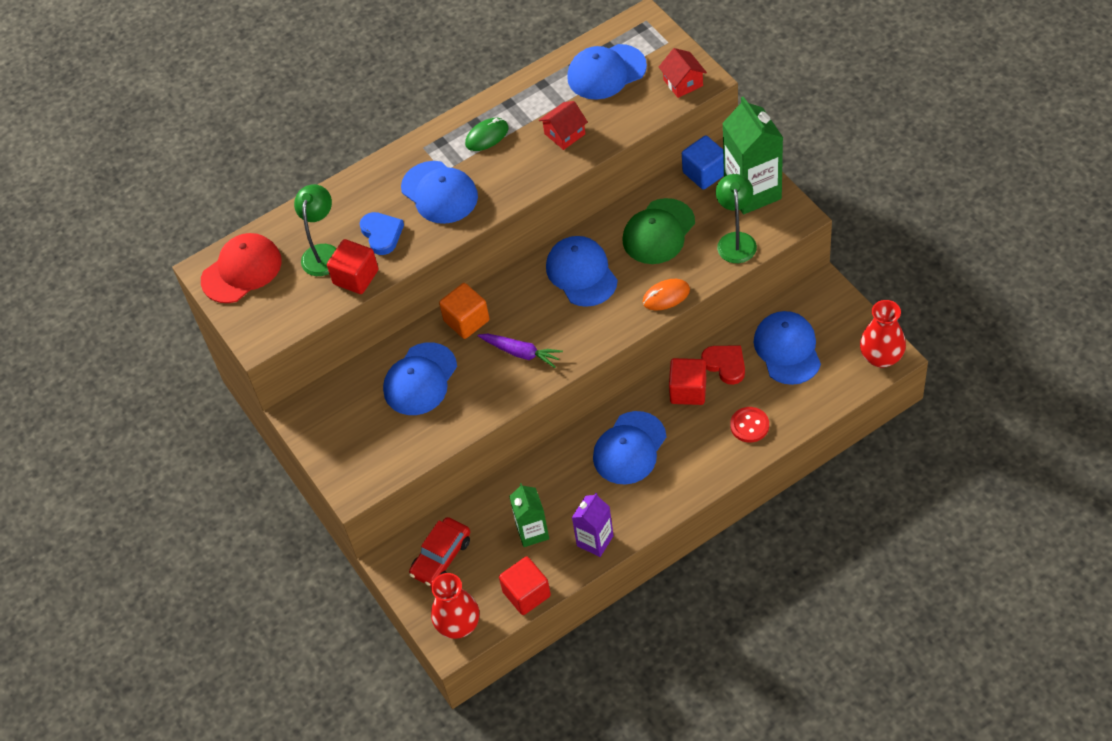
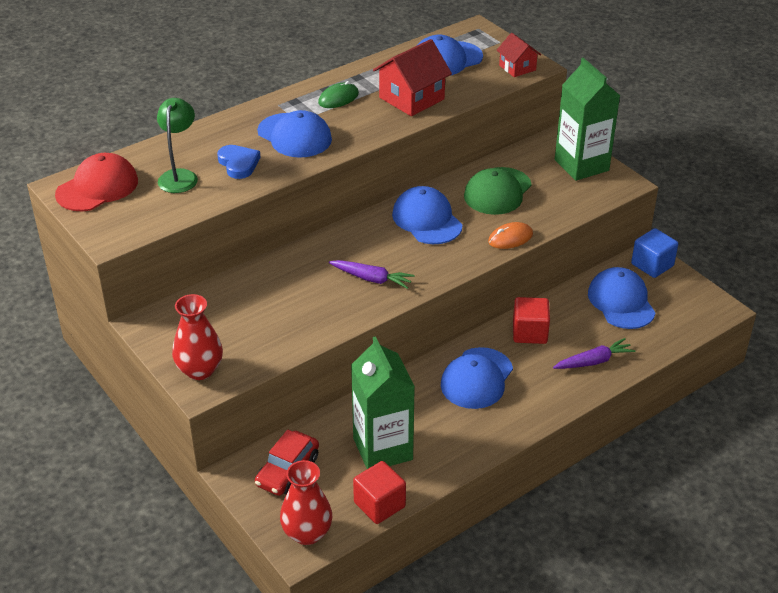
camera: 10 degrees left, 15 degrees down
(356, 277) = (212, 194): red cube -> none
(420, 379) = (271, 298): blue cap -> none
(466, 320) = (316, 253): orange cube -> none
(532, 532) = (382, 449): green carton -> green carton, size x1.69
(564, 134) = (411, 98): red house -> red house, size x1.69
(595, 541) = (448, 457): purple carton -> none
(705, 173) = (535, 151): blue cube -> blue cube (652, 265)
(725, 365) = (563, 313): red heart -> none
(736, 240) = (571, 199): green lamp -> none
(749, 425) = (593, 361): red button -> purple carrot
(881, 357) = (711, 309): red vase -> red vase (200, 370)

